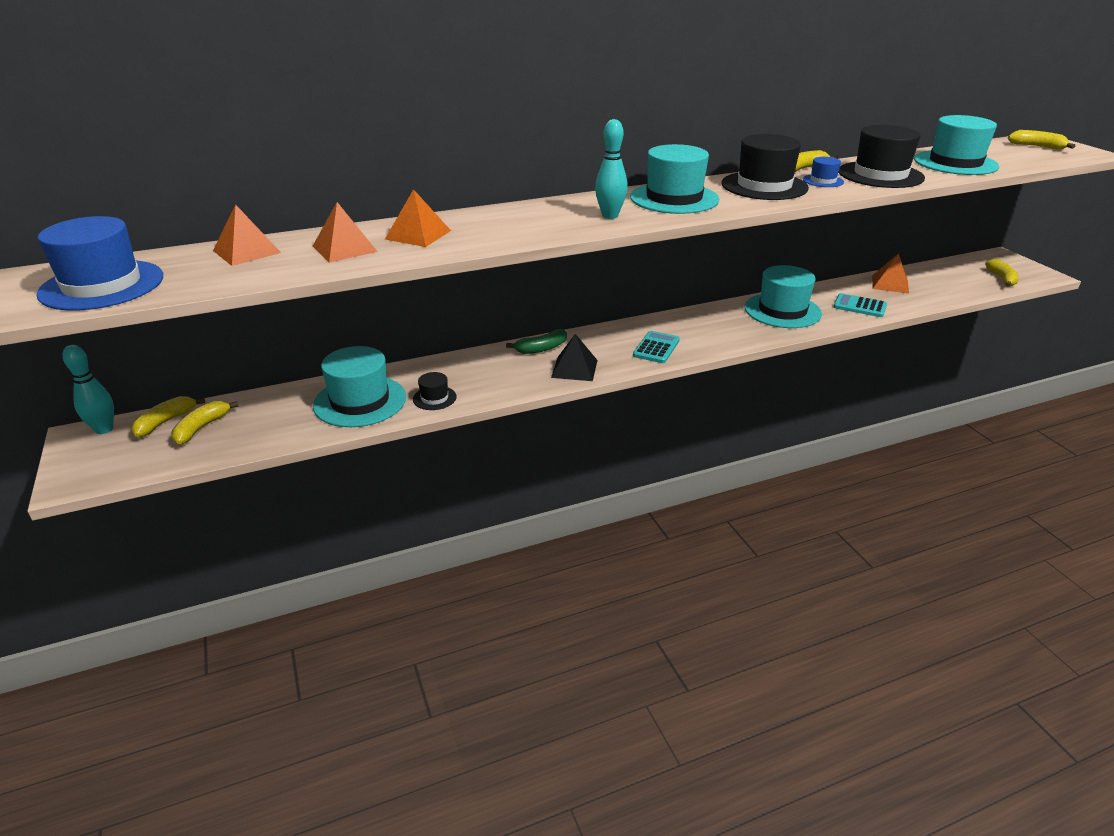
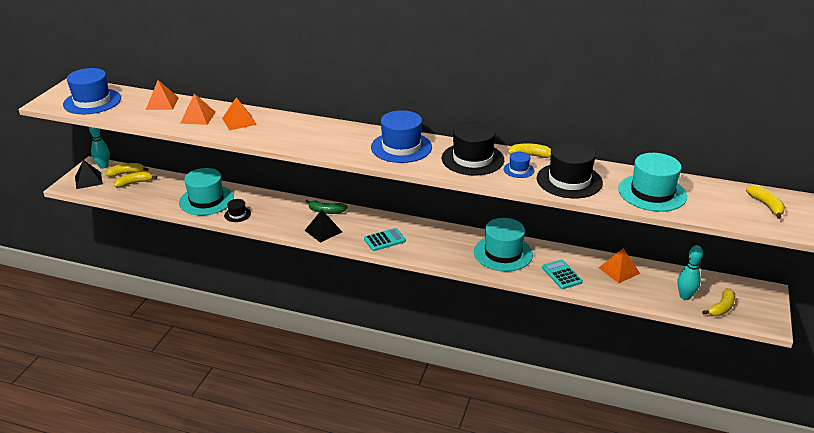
camera: 40 degrees right, 0 degrees up
(104, 458) = (88, 180): none -> black pyramid
(610, 216) = (344, 145): turquoise bowling pin -> turquoise bowling pin (685, 296)
(674, 198) = (401, 147): turquoise hat -> blue hat

